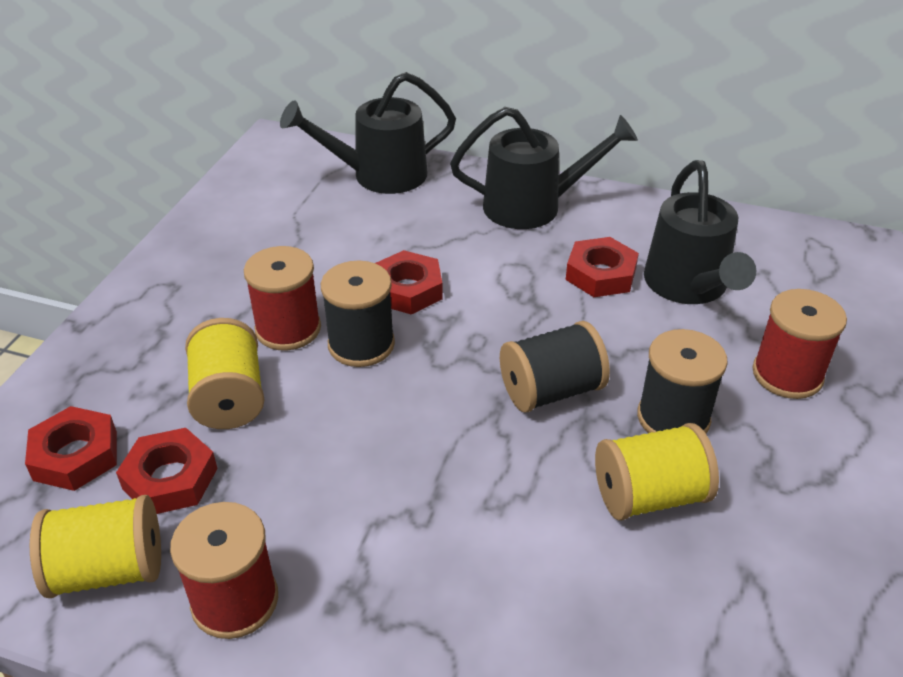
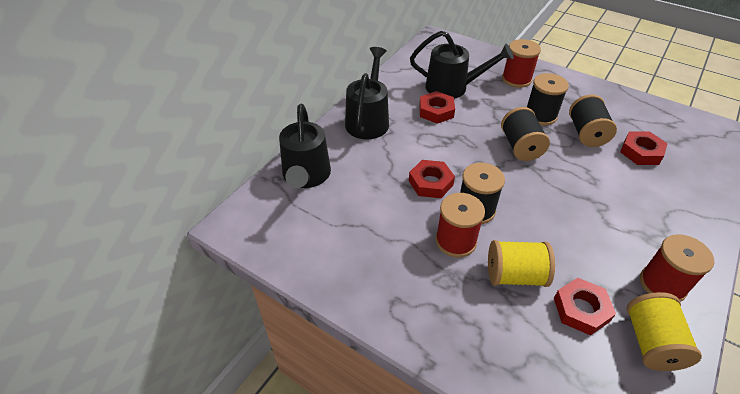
camera: 75 degrees left, 5 degrees up
(75, 455) = (562, 362): red nut -> red nut (641, 152)
(649, 496) = (586, 133): yellow spool -> black spool

